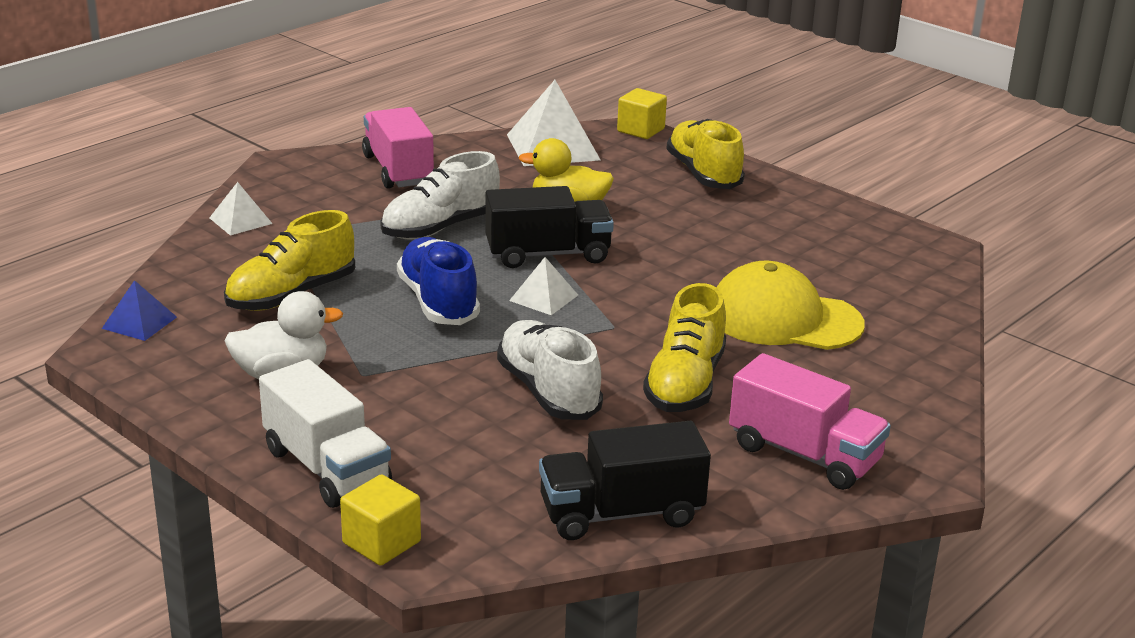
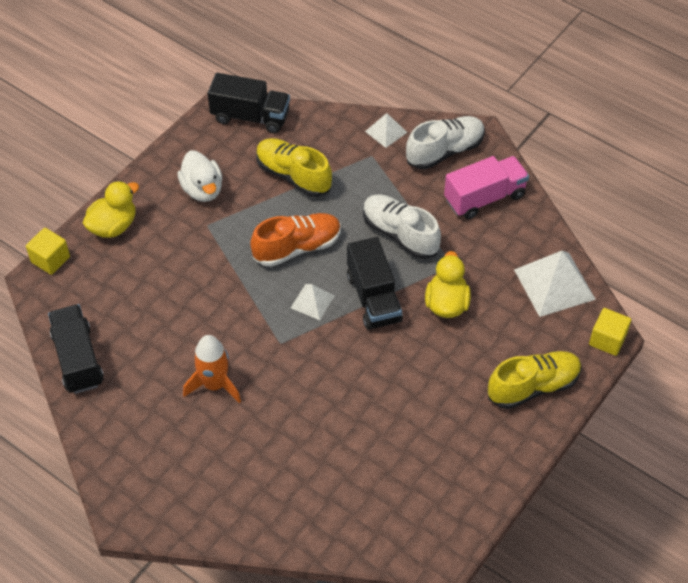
camera: 85 degrees right, 25 degrees up
(139, 322) = (250, 117): blue pyramid -> black truck
(326, 468) = (113, 226): white truck -> yellow duck
(438, 302) = (297, 248): blue shoe -> orange shoe
(548, 391) = (198, 315): white shoe -> white shoe (445, 151)
(685, 384) = (214, 385): yellow shoe -> orange rocket
(784, 319) = (306, 441): yellow cap -> none
(804, 454) = (141, 449): pink truck -> none

